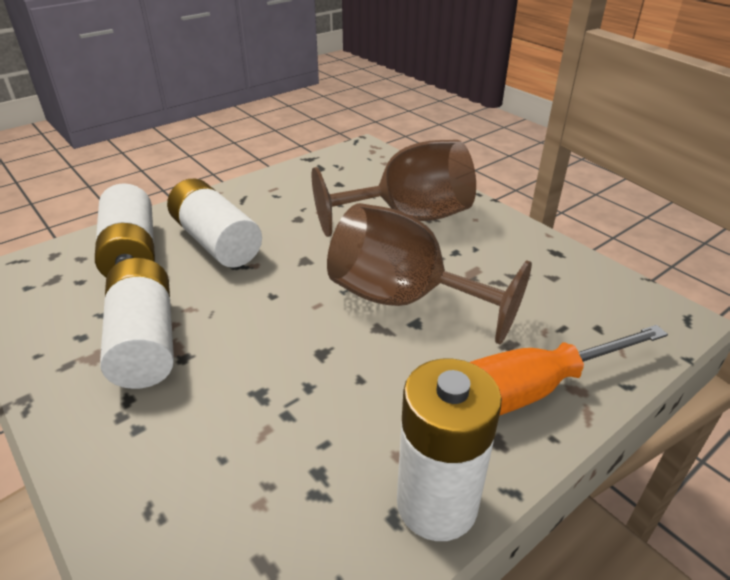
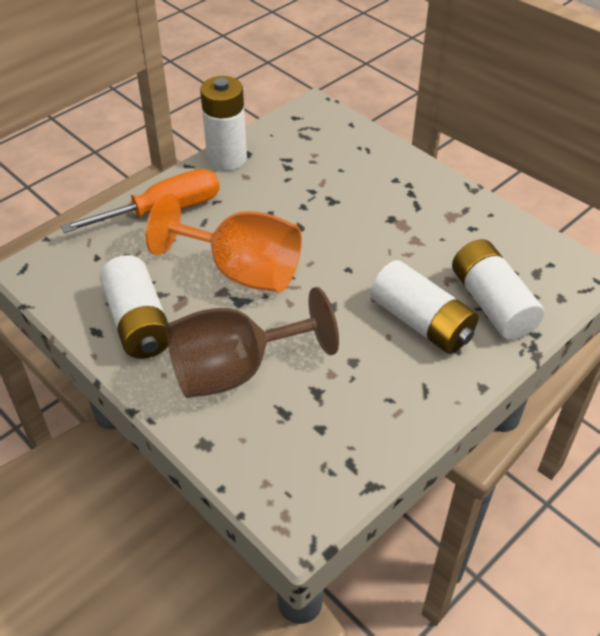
camera: 175 degrees right, 10 degrees up
(145, 341) = (424, 227): white battery -> white battery (138, 322)
(404, 299) = (241, 271): brown goblet -> orange goblet

